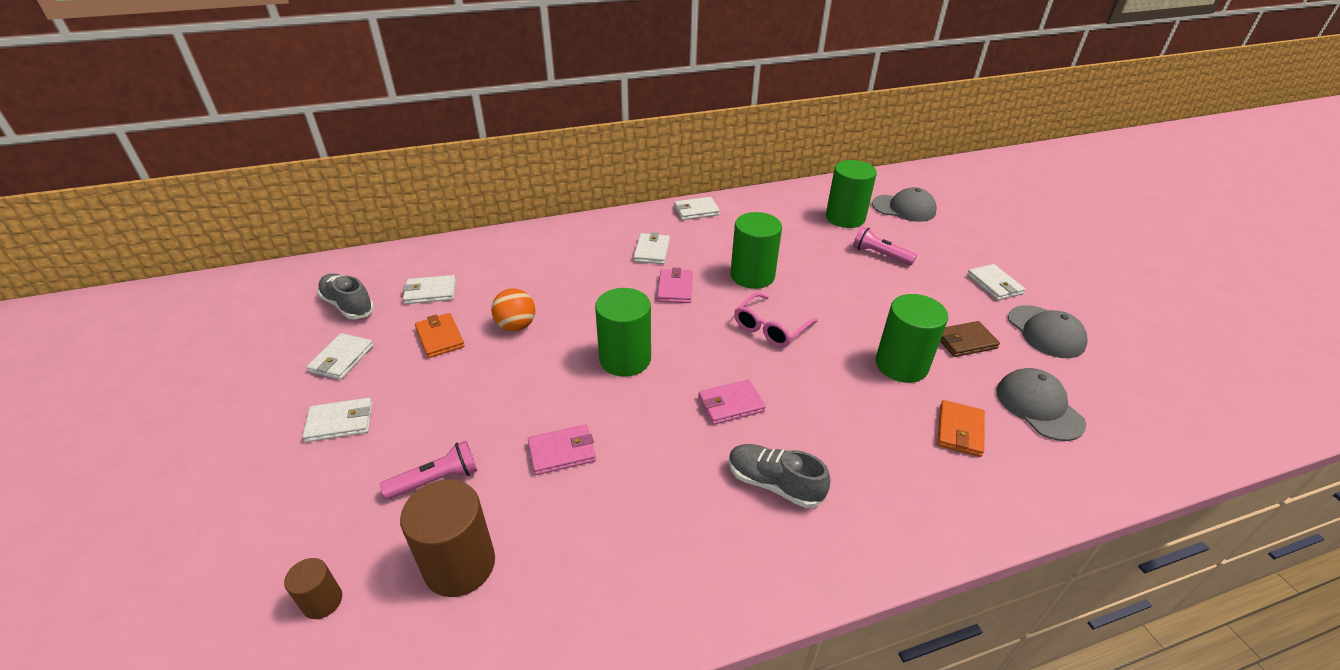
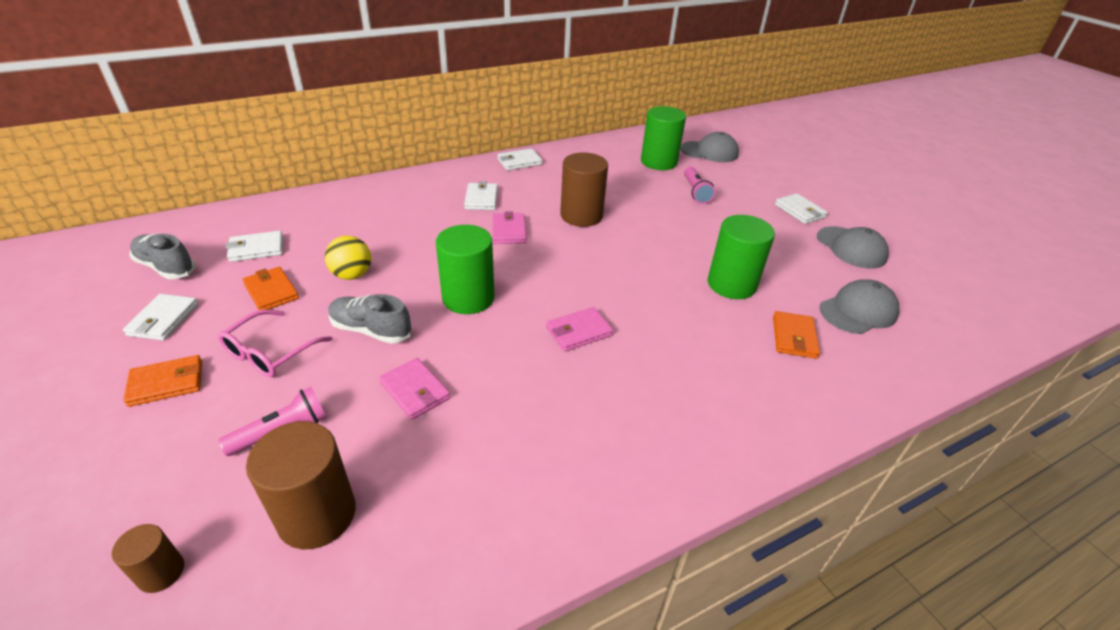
camera: 10 degrees left, 0 degrees up
(340, 422) = (167, 383): white wallet -> orange wallet
(516, 326) = (352, 275): orange ball -> yellow ball
(562, 452) = (415, 391): pink wallet -> pink wallet turned 75 degrees clockwise
(752, 276) = (581, 215): green cylinder -> brown cylinder
(770, 328) = (606, 260): pink glasses -> pink glasses (270, 352)
(774, 484) = (632, 401): grey shoe -> grey shoe (371, 330)
(880, 255) = (695, 192): pink flashlight -> pink flashlight turned 120 degrees counterclockwise
(965, 341) = (784, 260): brown wallet -> none
(1039, 407) = (858, 311): grey cap -> grey cap turned 90 degrees clockwise

